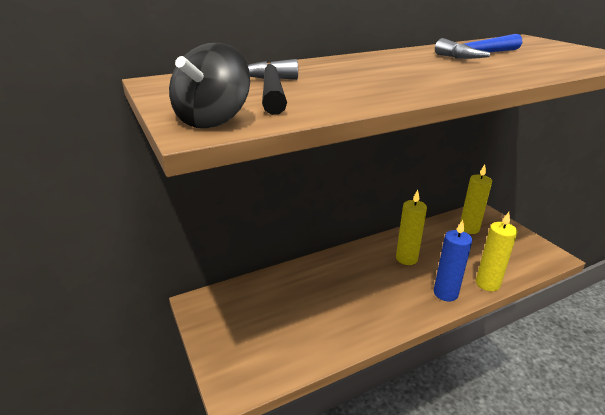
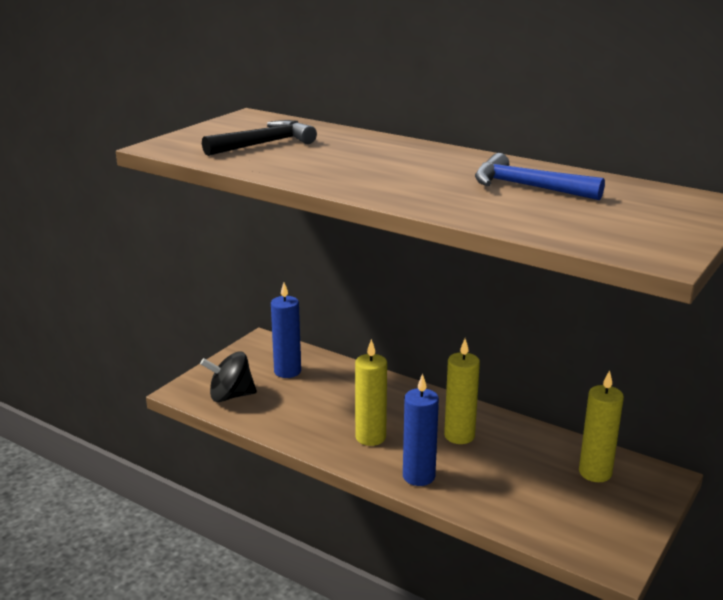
camera: 60 degrees right, 5 degrees down
(213, 120) = (179, 145): black spinning top -> black spinning top (230, 396)
(260, 306) = (287, 371): none -> blue candle
(487, 284) = (472, 506): yellow candle -> yellow candle (370, 437)

